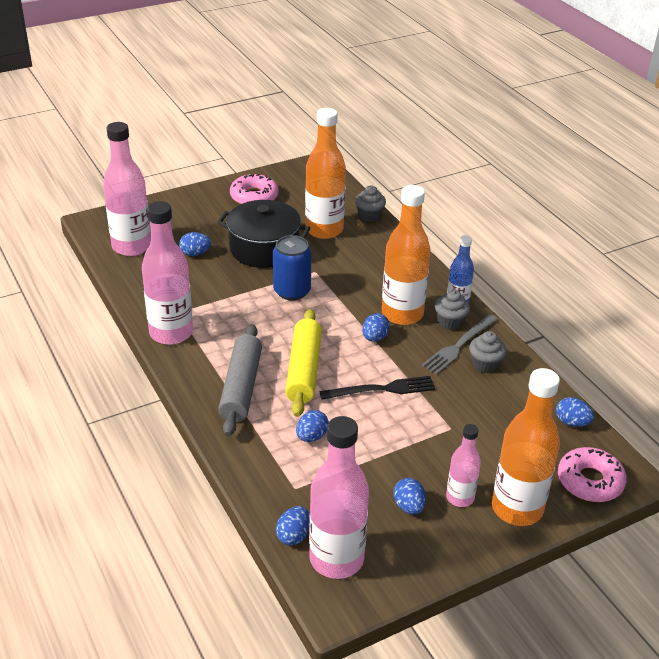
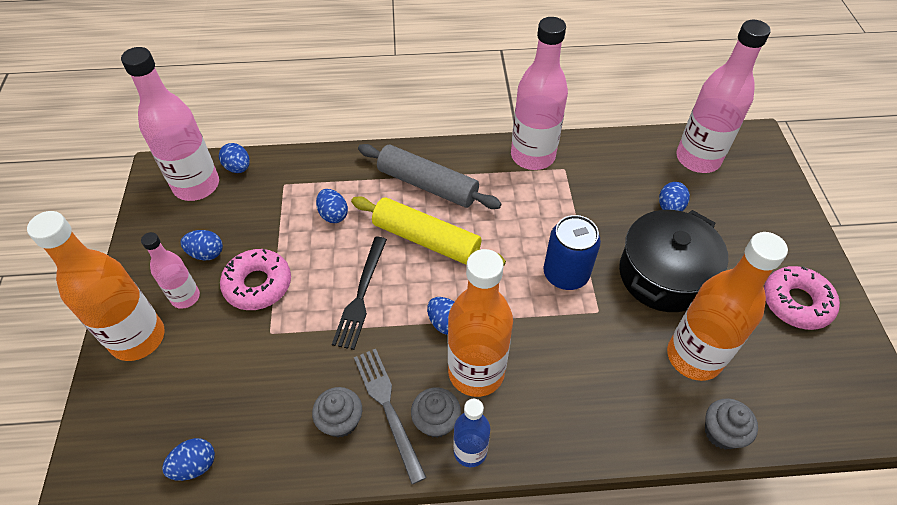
camera: 115 degrees right, 15 degrees up
(590, 481) = (112, 429): pink donut -> pink donut (258, 284)

